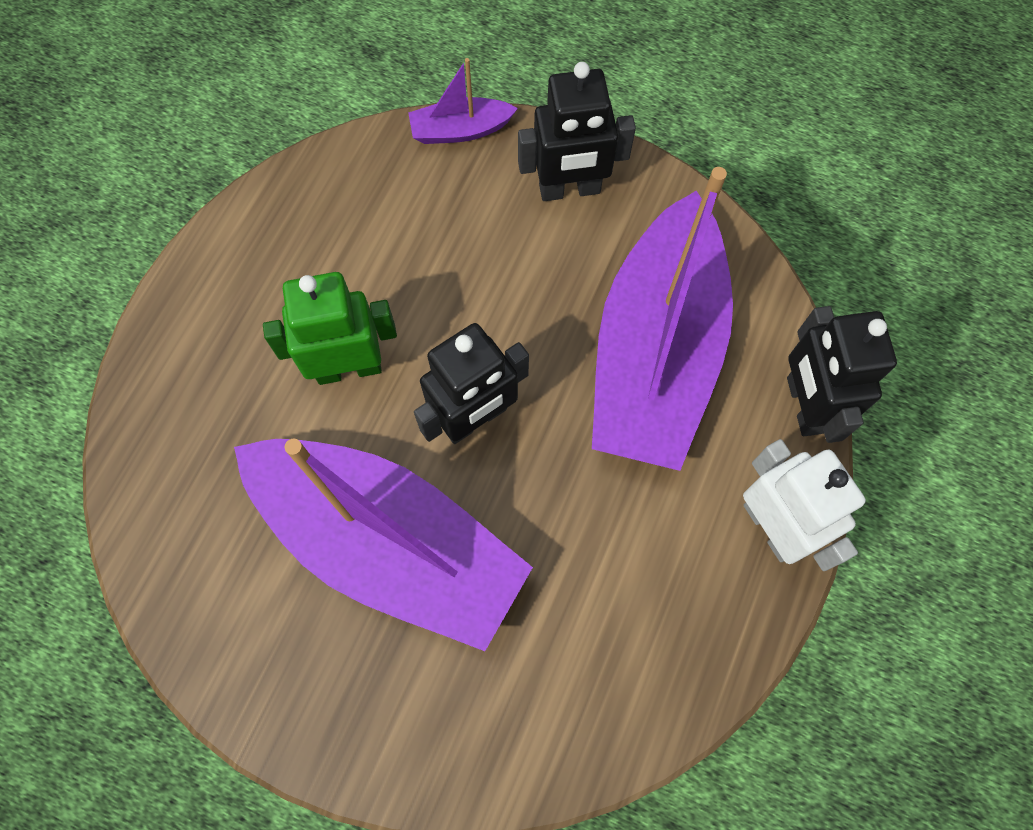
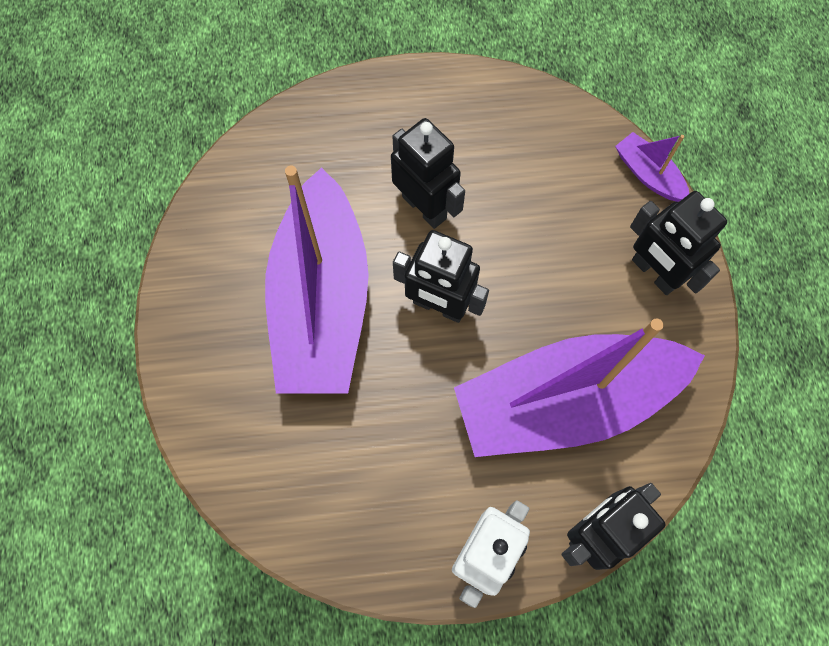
camera: 60 degrees right, 0 degrees up
(348, 368) = (424, 207): green robot -> black robot

